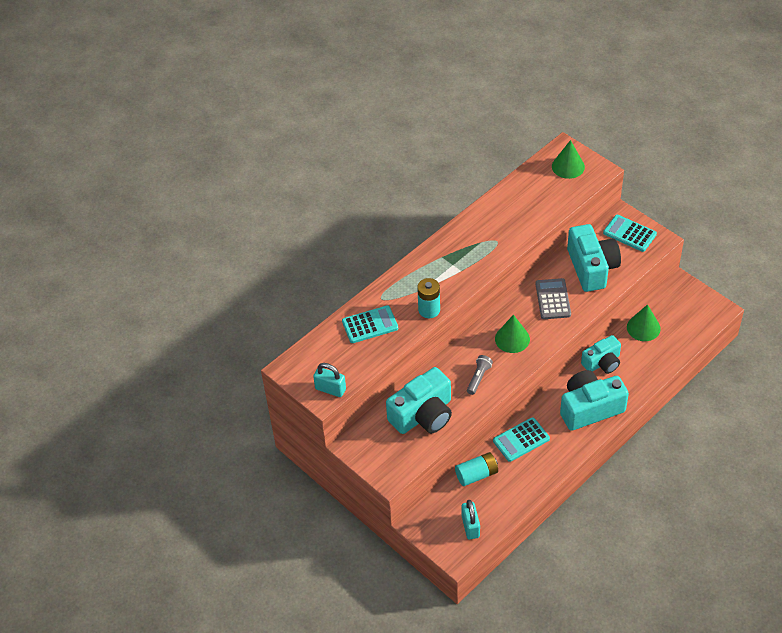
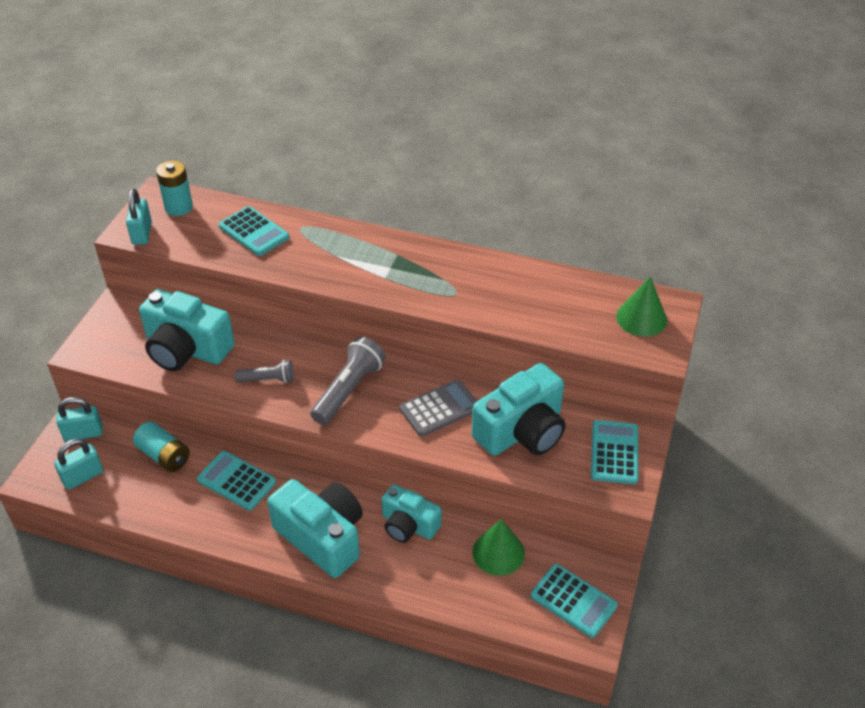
camera: 60 degrees right, 5 degrees down
(429, 310) = (304, 271): turquoise battery -> turquoise battery (179, 207)
(429, 518) = (83, 433): none -> turquoise padlock
(512, 339) = (348, 390): green cone -> grey flashlight
(692, 307) = (573, 601): none -> turquoise calculator

